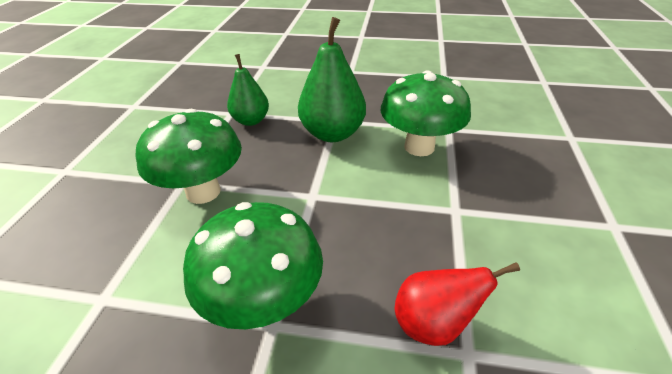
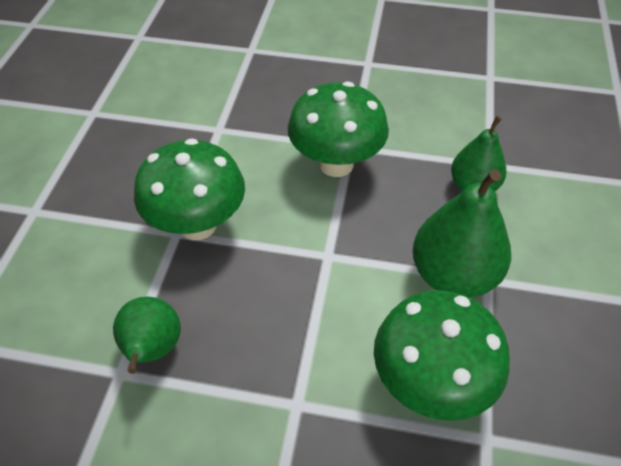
camera: 90 degrees right, 10 degrees up
(433, 323) = (152, 350): red pear -> green pear

